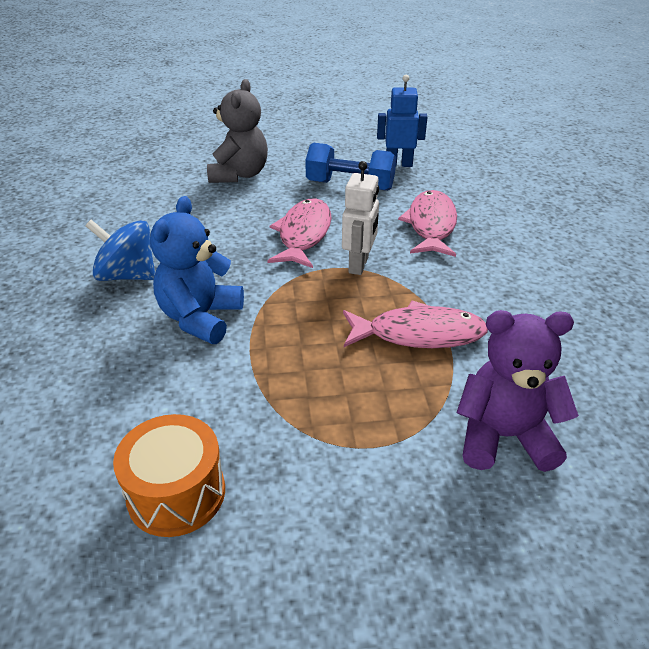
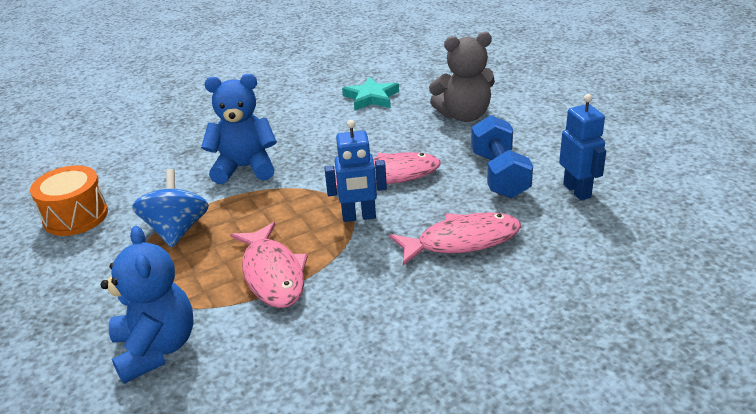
camera: 70 degrees right, 5 degrees down
(127, 275) = (280, 124): blue spinning top -> blue spinning top (177, 230)
(144, 209) = (371, 97): none -> turquoise star
(359, 265) = (359, 217): white robot -> blue robot
(504, 437) = (156, 349): purple teddy bear -> blue teddy bear

